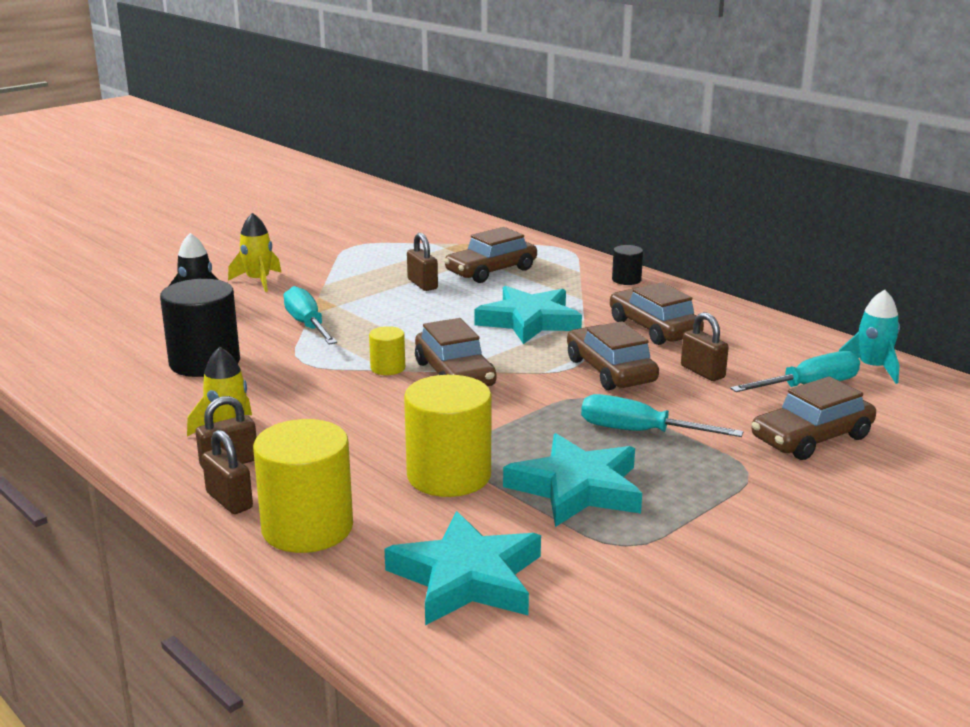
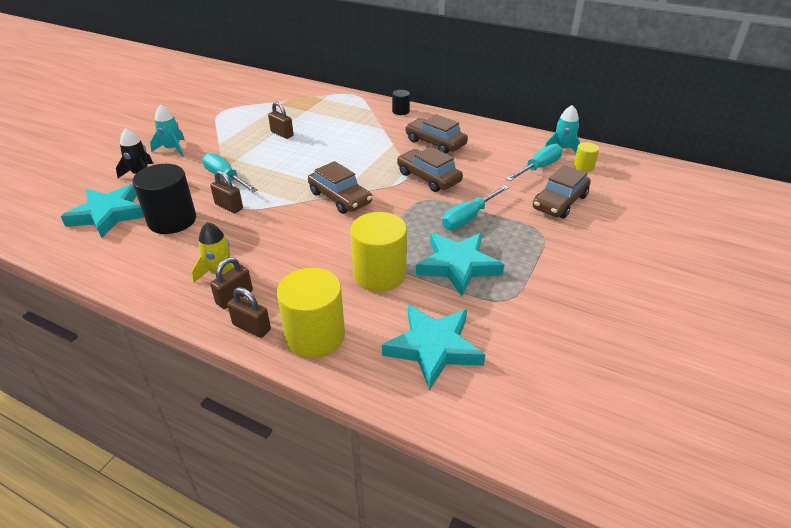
camera: 20 degrees left, 15 degrees up
(258, 281) = (173, 149): yellow rocket -> turquoise rocket
(388, 368) = (296, 201): yellow cylinder -> yellow cylinder (583, 167)
(491, 271) = (318, 117): brown car -> none
(529, 321) = (362, 150): turquoise star -> turquoise star (108, 214)
(639, 432) = (469, 218): turquoise screwdriver -> turquoise screwdriver turned 45 degrees counterclockwise
(702, 372) = (478, 168): brown padlock -> brown padlock (229, 206)

